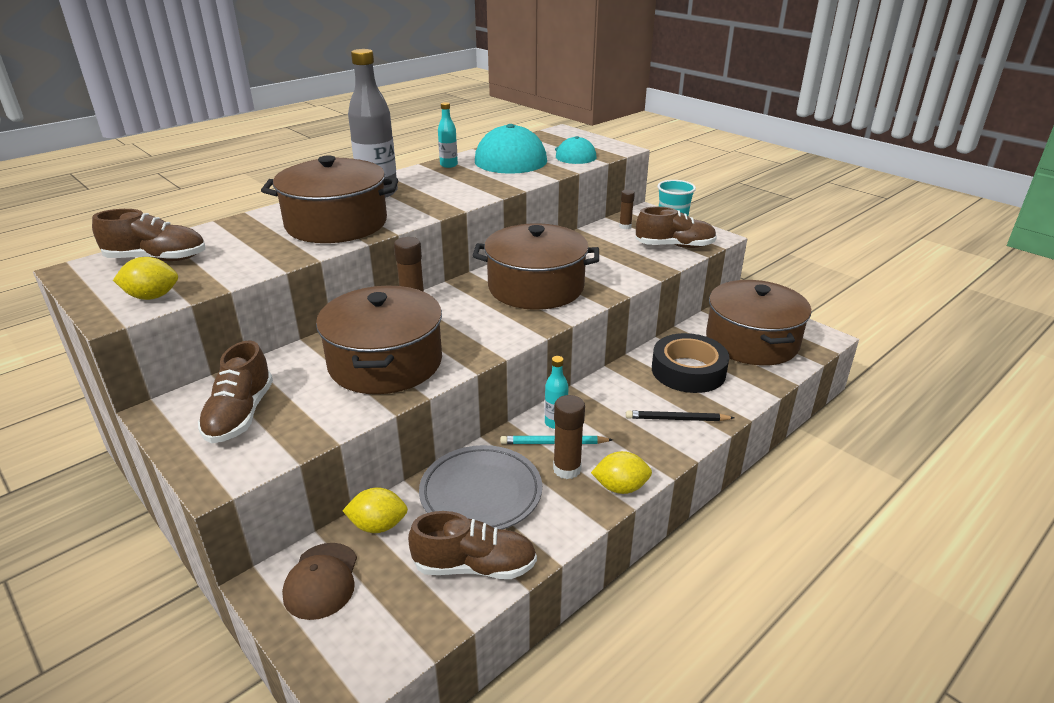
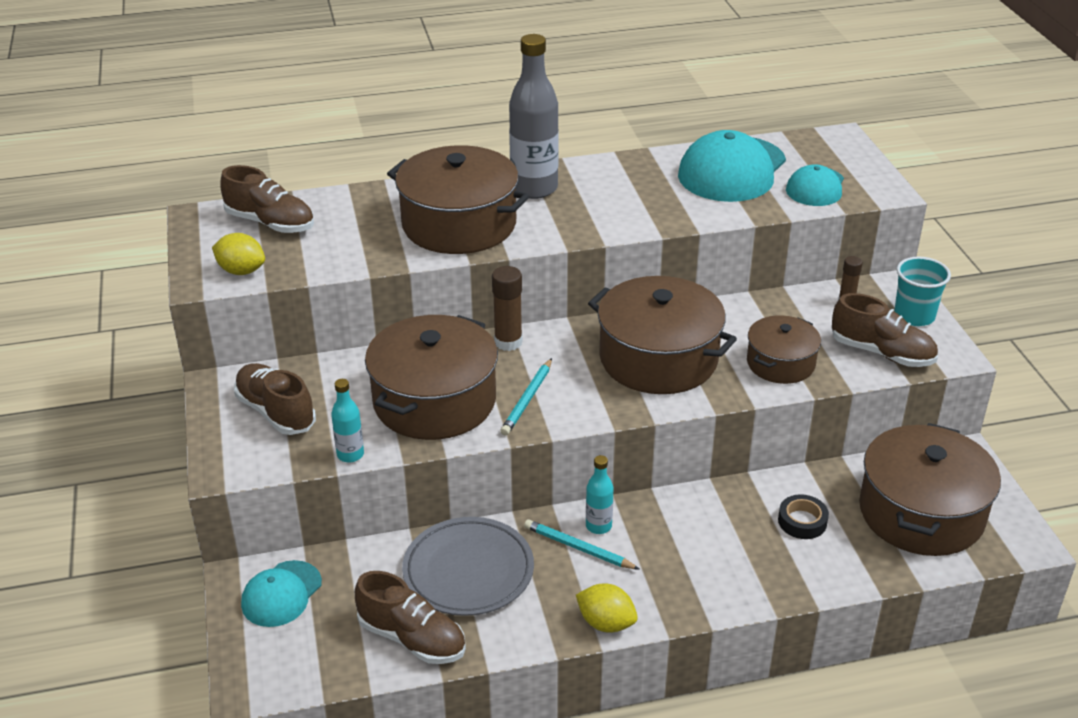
camera: 30 degrees right, 5 degrees up
(240, 415) = (276, 412): brown shoe -> brown shoe turned 105 degrees clockwise
(321, 581) = (281, 594): brown cap -> turquoise cap
(378, 525) = (357, 564): yellow lemon -> none
(448, 165) = (646, 164): turquoise bottle -> turquoise bottle (350, 455)
(462, 339) = (527, 399): none -> turquoise pencil
(567, 469) = (568, 581): brown glue stick -> none
(619, 268) = (780, 363): none -> brown pot
(676, 419) = (733, 574): black pencil -> none
(688, 371) = (802, 521): black tape -> black tape, size x0.51

